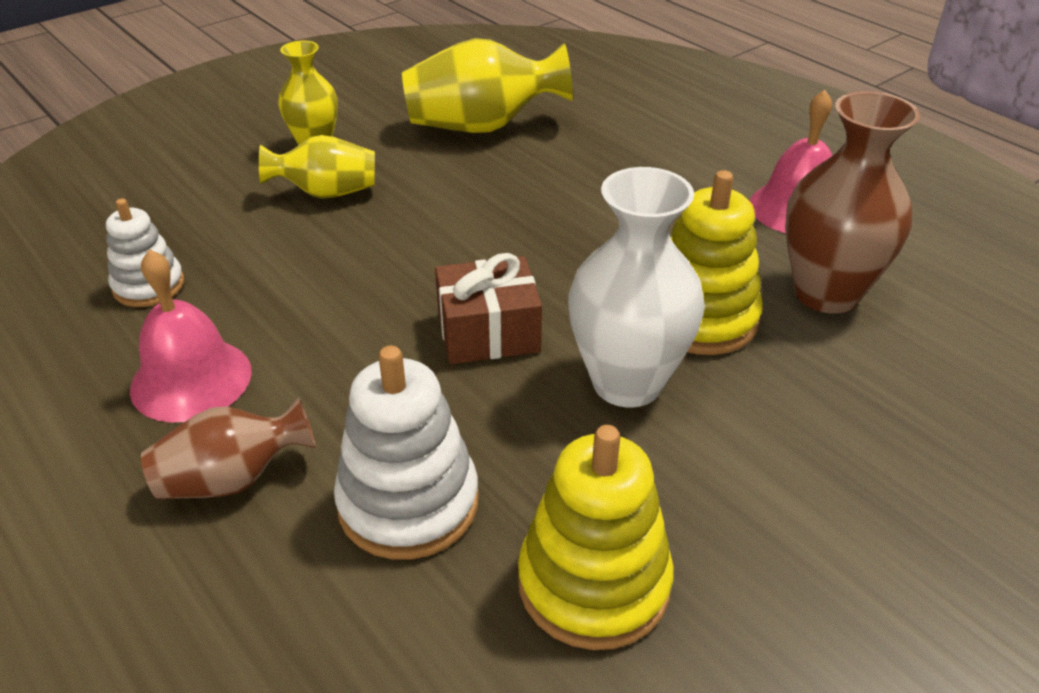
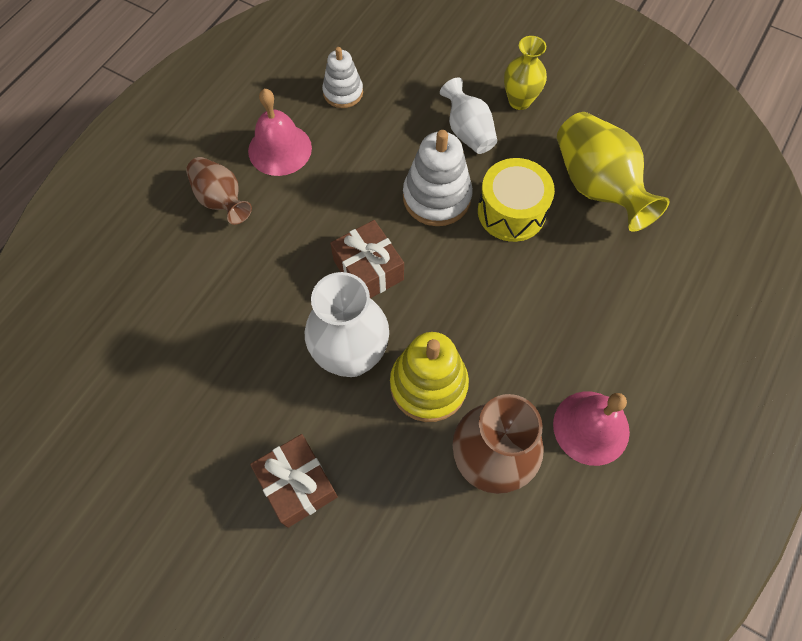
camera: 70 degrees right, 25 degrees up
(326, 193) = (468, 131): yellow vase -> white vase
(408, 503) = (228, 279): white stacking toy -> white stacking toy (437, 197)
(475, 190) = (511, 212): none -> yellow drum
(593, 583) = (203, 378): yellow stacking toy -> none
(829, 493) = (297, 484): none -> brown gift

